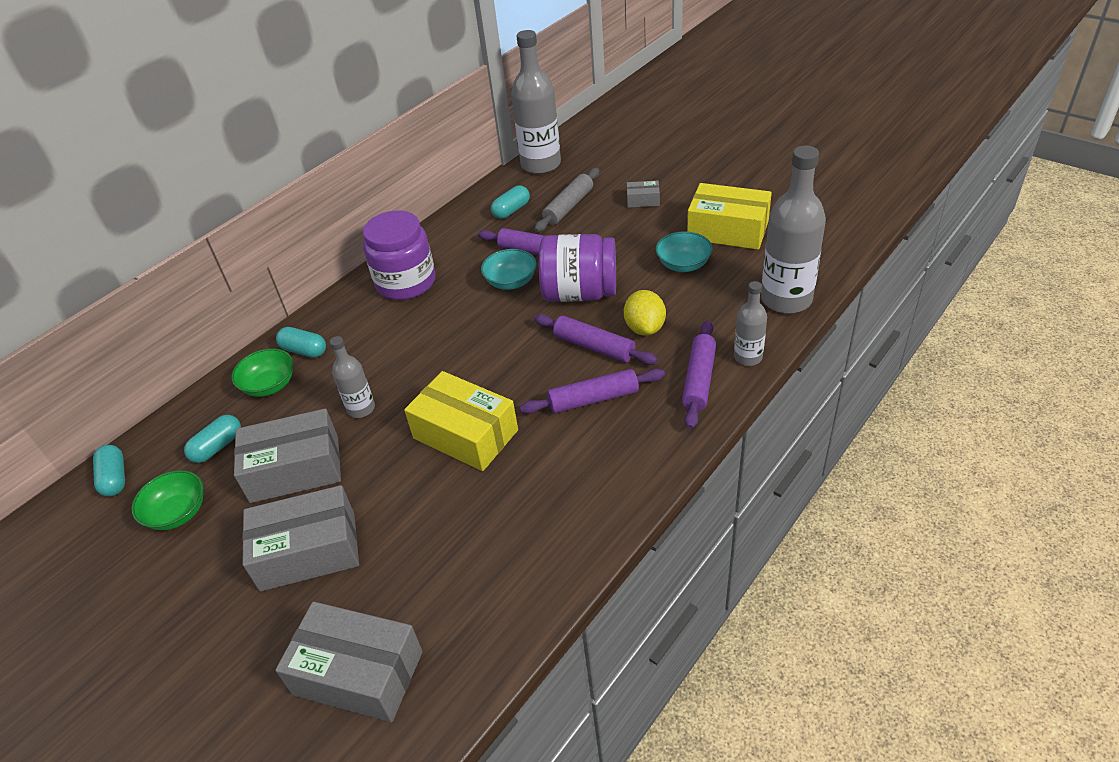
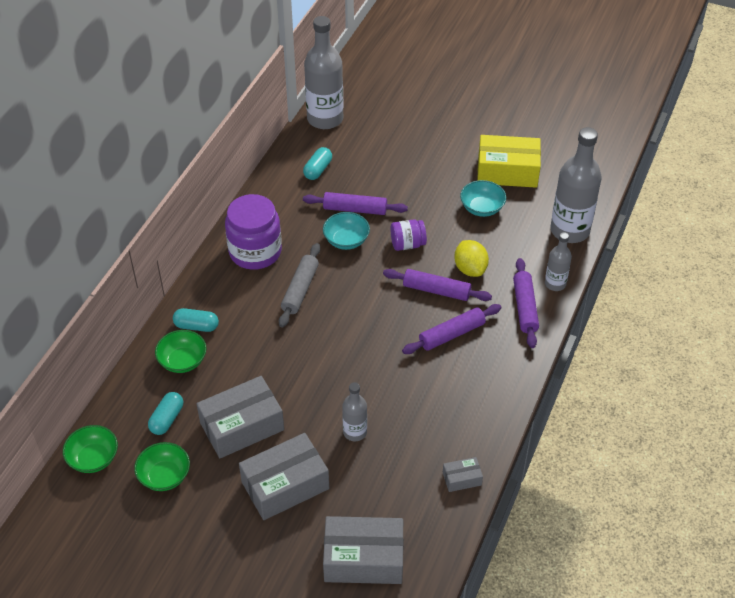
camera: 20 degrees left, 5 degrees up
(115, 478) = (93, 458): turquoise capsule -> green bowl
(361, 409) = (271, 369): grey bottle -> grey bottle (355, 432)
(465, 434) = (364, 377): yellow box -> none
(569, 207) = (367, 161): grey rolling pin -> grey rolling pin (300, 290)
(580, 293) = (407, 244): purple jar -> purple jar, size x0.54
(643, 200) = (428, 148): grey box -> grey box (462, 478)

